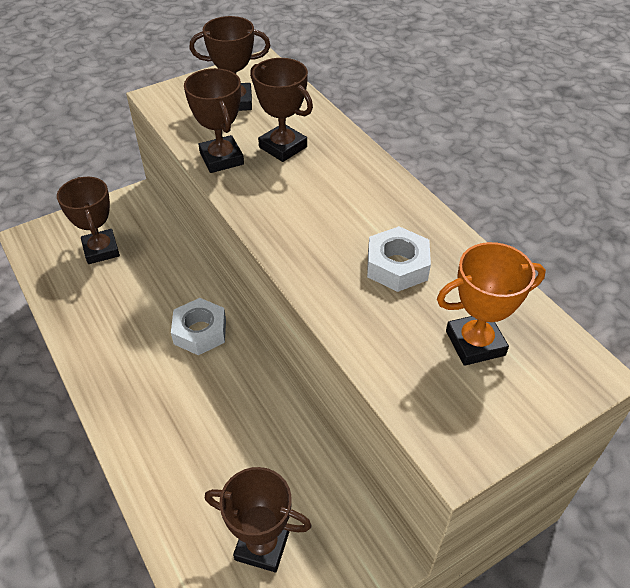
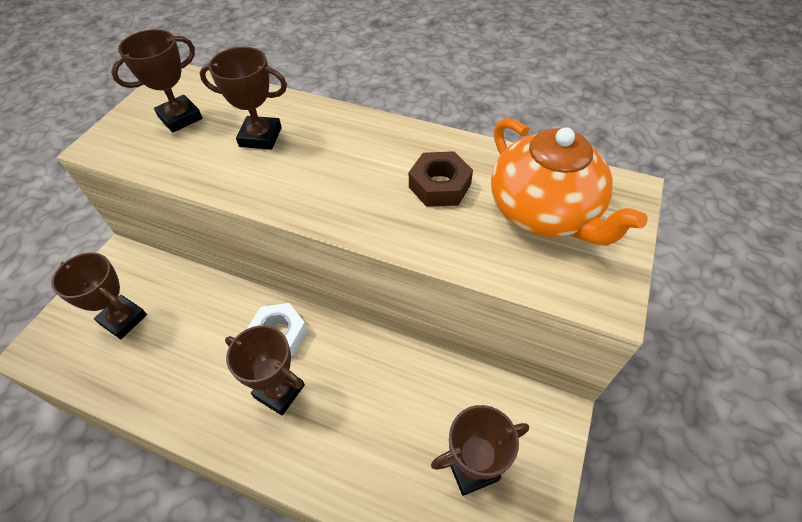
camera: 35 degrees left, 5 degrees up
(221, 159) = (213, 172): brown trophy -> brown trophy (279, 391)
(397, 266) = (439, 185): white nut -> brown nut
(475, 343) = (544, 212): orange trophy -> orange teapot

